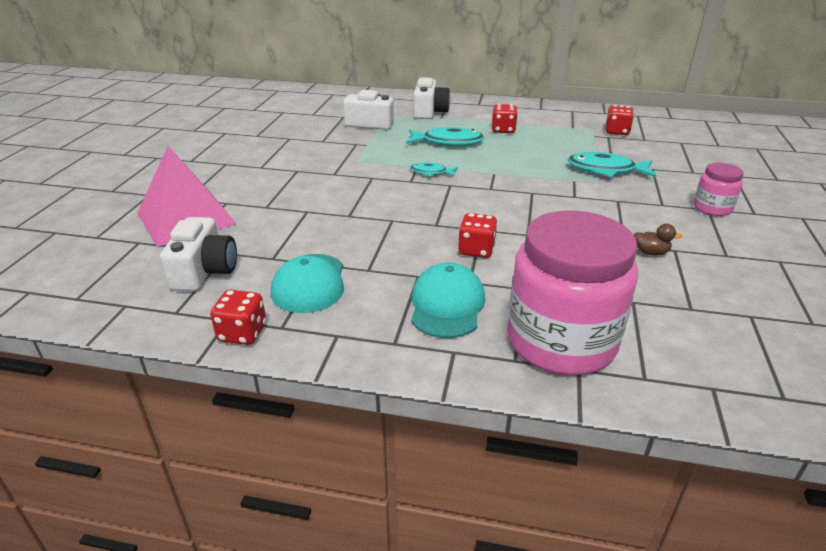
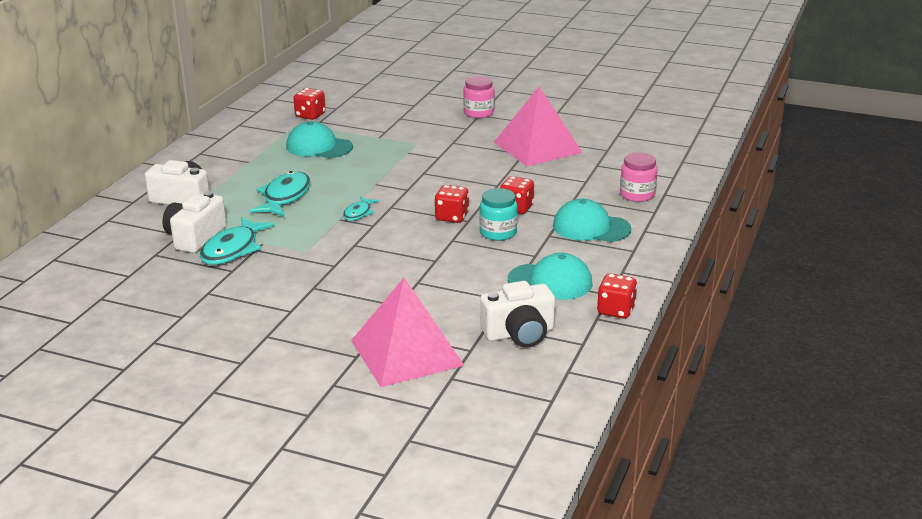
camera: 80 degrees left, 5 degrees down
(204, 271) = (519, 333): white camera -> white camera turned 150 degrees clockwise
(414, 243) = (498, 233): none -> turquoise jar
(503, 130) = (270, 165): red dice -> red dice (452, 217)
(553, 142) = (319, 147): none -> turquoise cap
(561, 341) = (637, 195): pink jar -> pink jar, size x0.47
(606, 170) = (393, 136): turquoise fish -> turquoise fish (233, 249)
(651, 252) = (537, 147): brown duck -> pink pyramid

